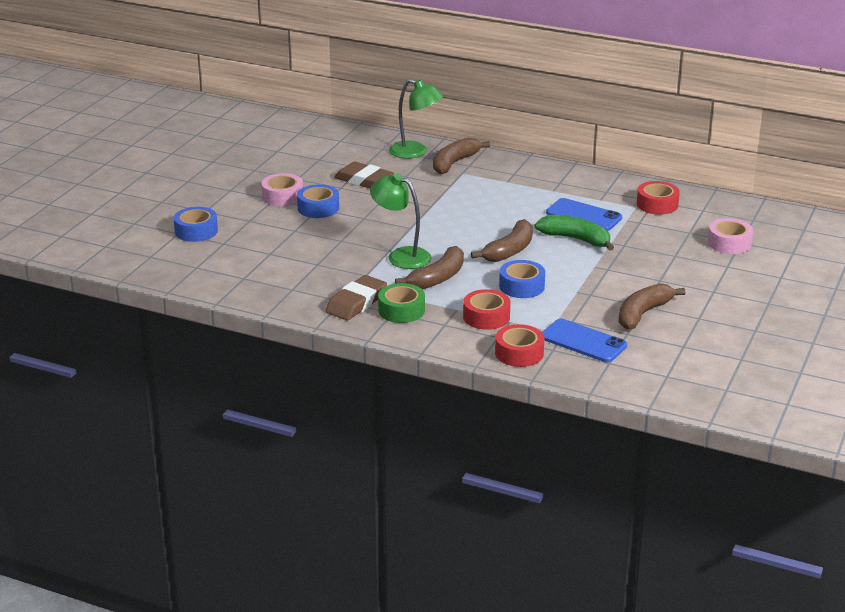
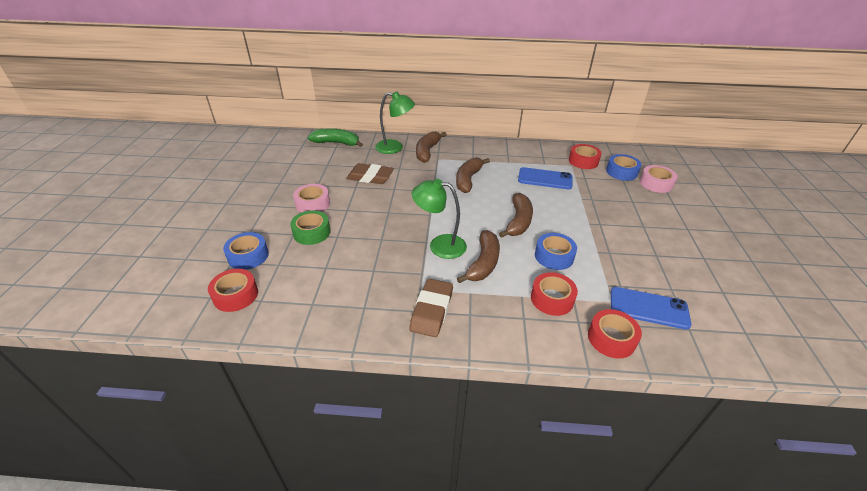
camera: 20 degrees left, 10 degrees up
(174, 259) = (235, 295): none -> red tape
(318, 208) = (347, 210): blue tape -> blue tape (621, 172)
(401, 310) = (476, 310): green tape -> green tape (312, 232)
(576, 239) = (556, 201): green banana -> green banana (336, 143)
(643, 313) = (663, 264): brown banana -> brown banana (468, 179)

